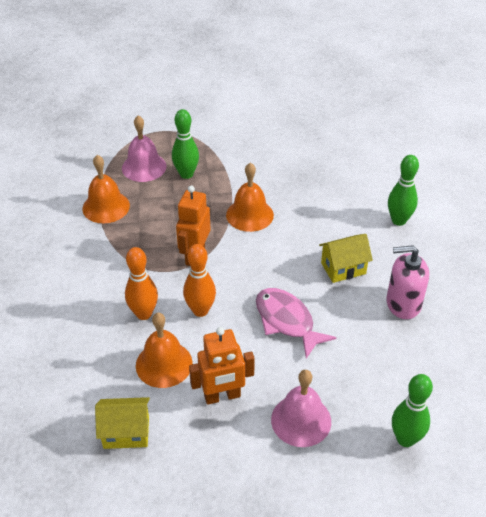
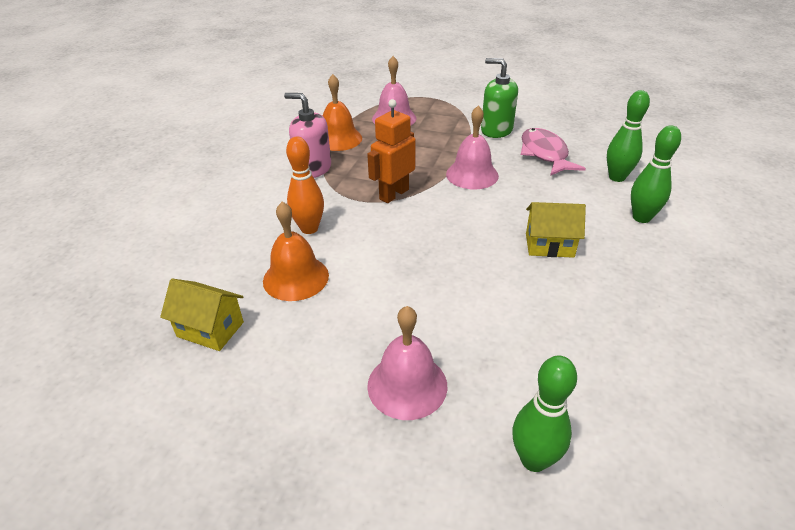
camera: 25 degrees right, 5 degrees down
(186, 174) = (430, 131): green bowling pin -> green bowling pin (617, 177)
(200, 310) = (367, 241): orange bowling pin -> none
(222, 396) = (334, 328): orange robot -> none
(245, 157) = (496, 130): none -> green soap dispenser
(249, 215) = (472, 175): orange bell -> pink bell
(287, 321) = (453, 277): pink fish -> pink fish (545, 154)
(403, 304) = (607, 300): pink soap dispenser -> pink soap dispenser (313, 169)

